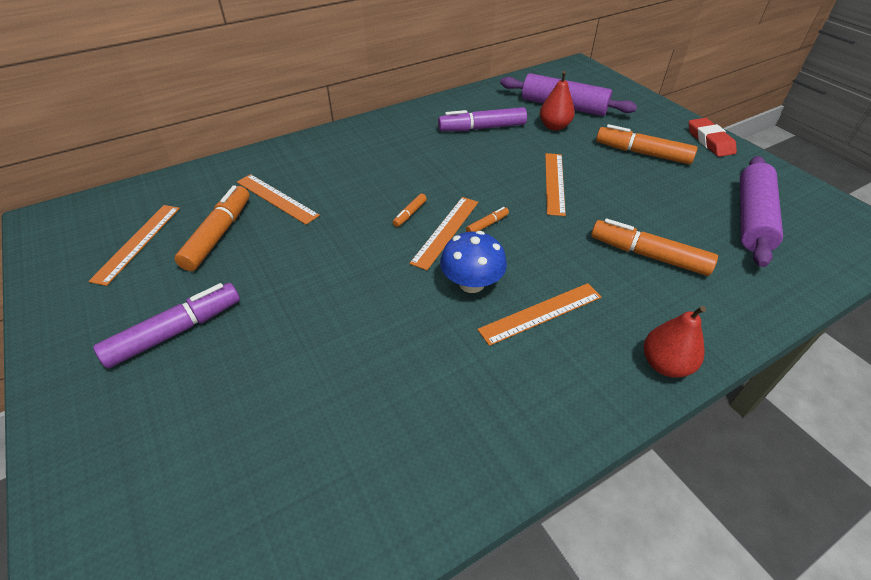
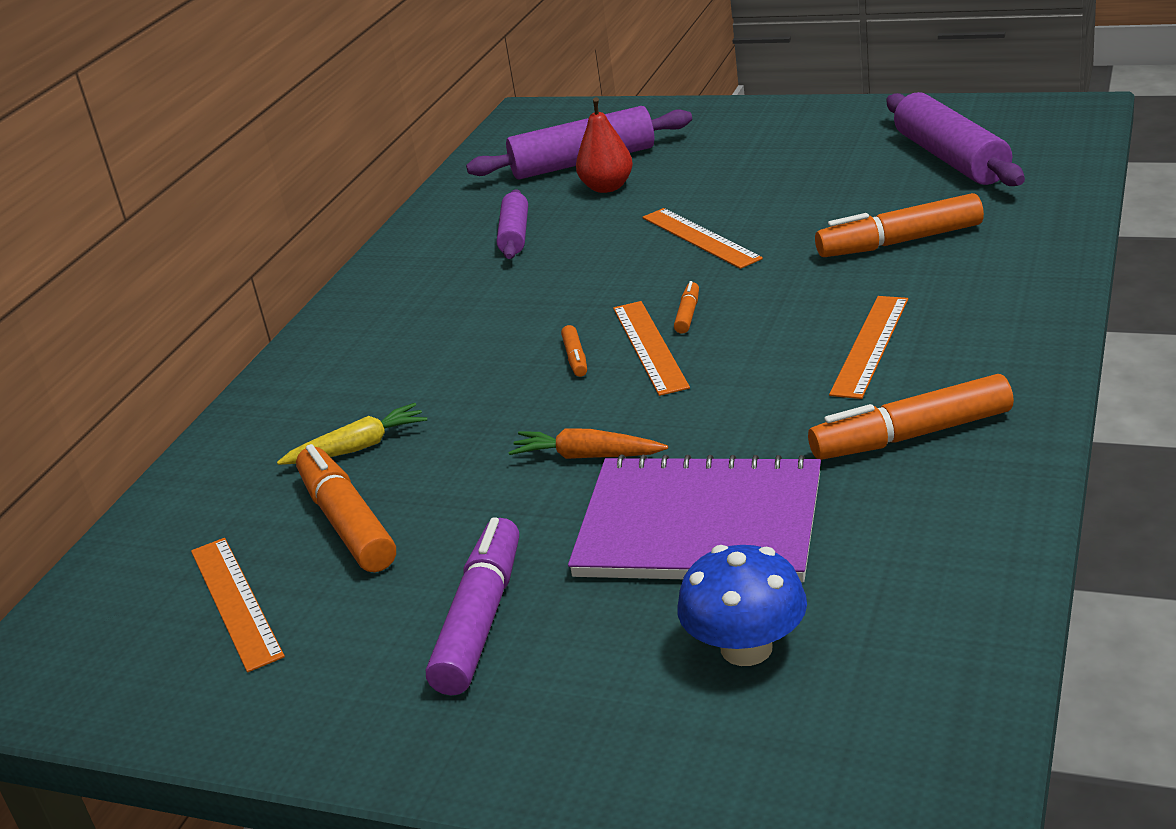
camera: 35 degrees left, 15 degrees down
(277, 198) = (358, 447): orange ruler -> yellow carrot
(314, 360) = (699, 525): none -> purple notebook
(335, 274) = (587, 456): none -> orange carrot
(471, 283) = (759, 368): blue mushroom -> blue mushroom (746, 648)
(482, 128) = (514, 235): purple marker -> purple rolling pin
(642, 153) = (754, 160): orange marker -> orange marker (911, 435)
(665, 364) = (1039, 310): red pear -> none
(709, 141) = (810, 113): red eraser -> none

